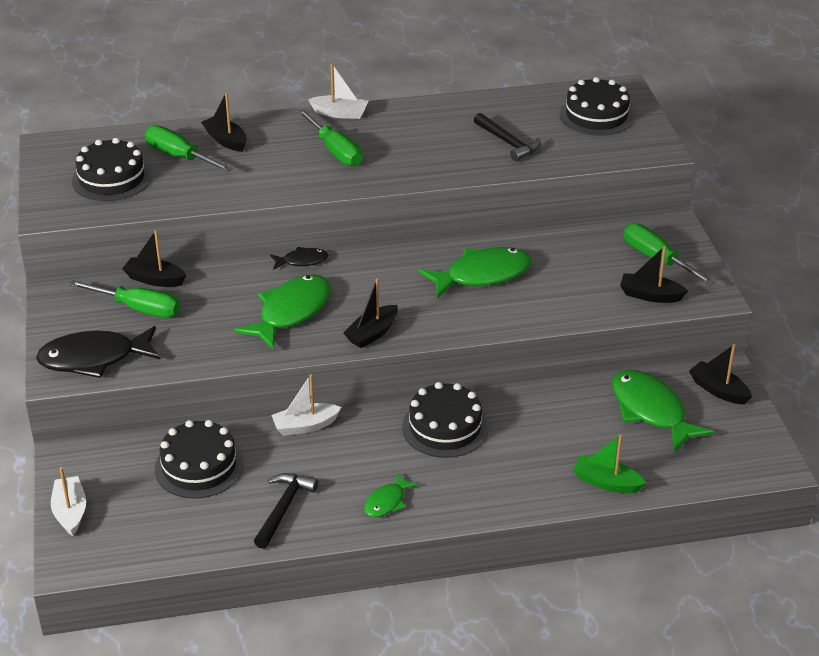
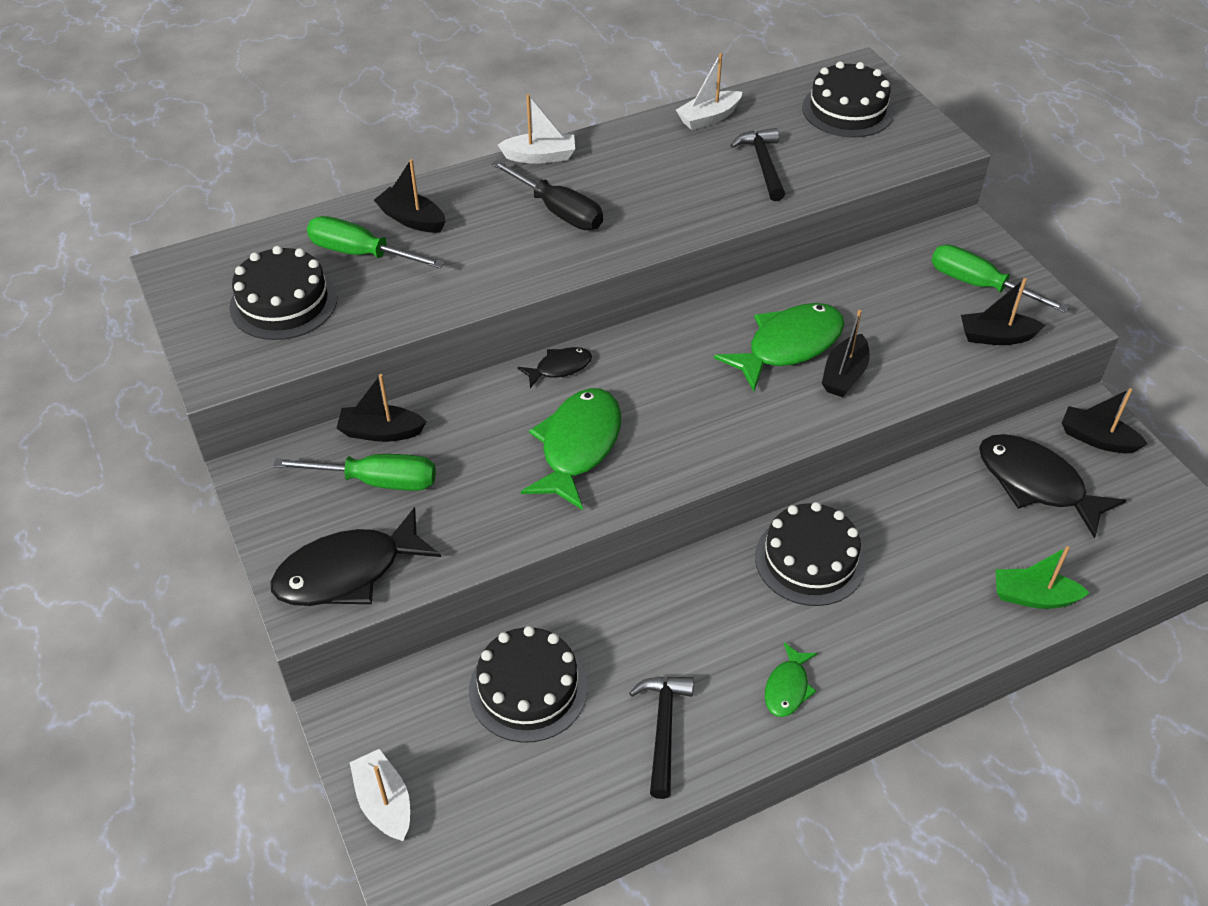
camera: 15 degrees left, 10 degrees up
(305, 426) = (638, 596): white boat -> white boat (709, 118)
(335, 151) = (558, 211): green screwdriver -> black screwdriver
(372, 333) = (694, 458): black boat -> black boat (844, 375)
(508, 143) = (763, 164): black hammer -> black hammer turned 135 degrees counterclockwise
(651, 411) = (1036, 484): green fish -> black fish

